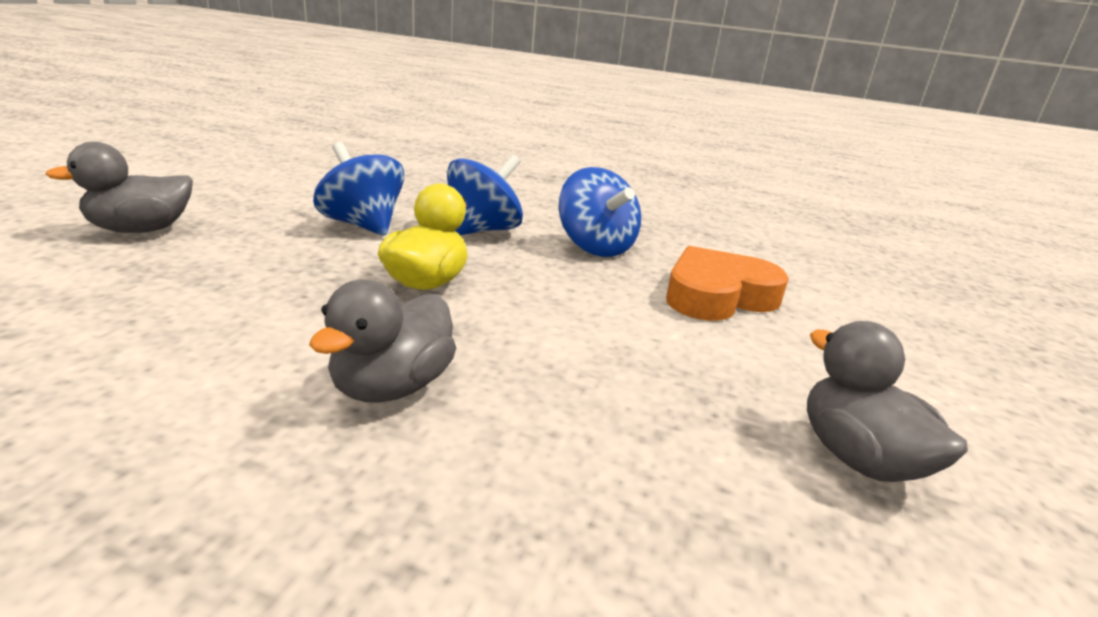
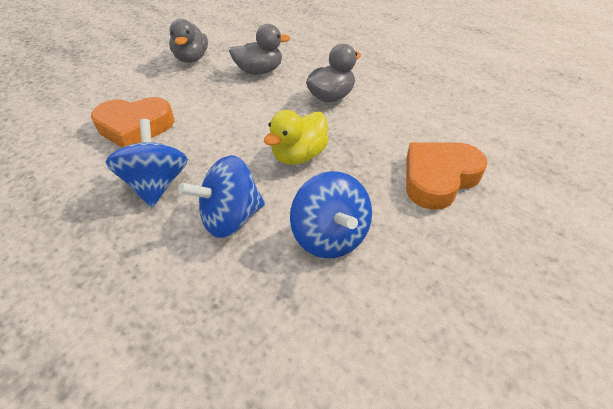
camera: 155 degrees left, 20 degrees up
(141, 230) = (505, 241): grey duck -> grey duck (260, 71)
(192, 273) = (438, 178): none -> orange heart

